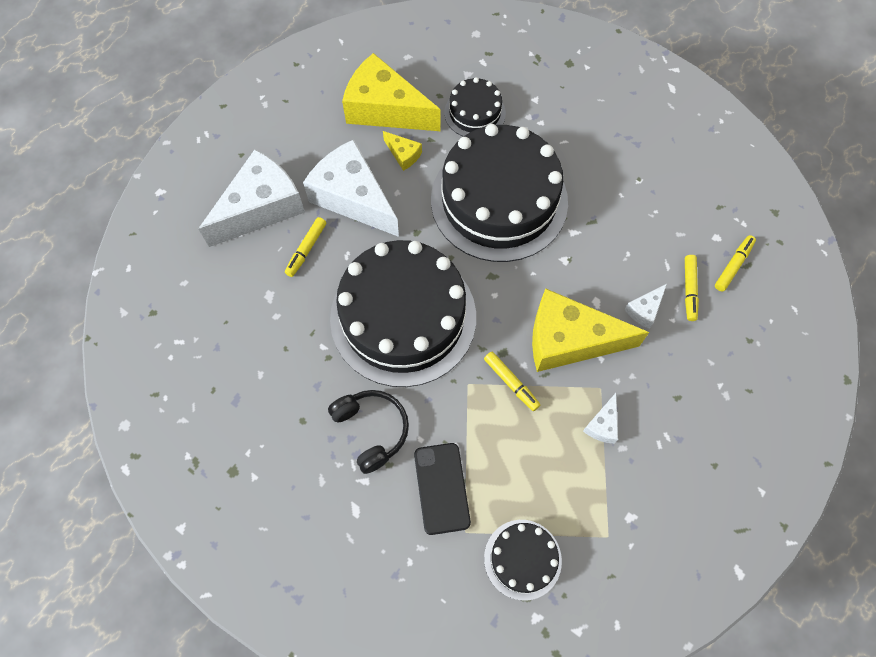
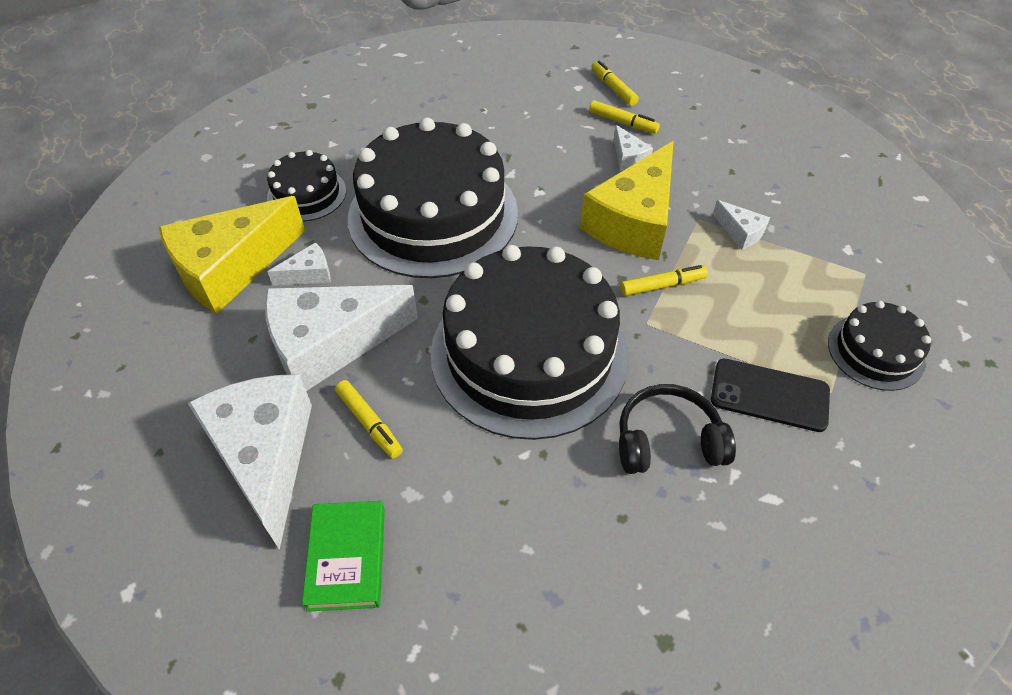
camera: 65 degrees left, 15 degrees down
(217, 282) = (347, 558): none -> green book
(403, 154) = (309, 274): yellow cheese -> white cheese

